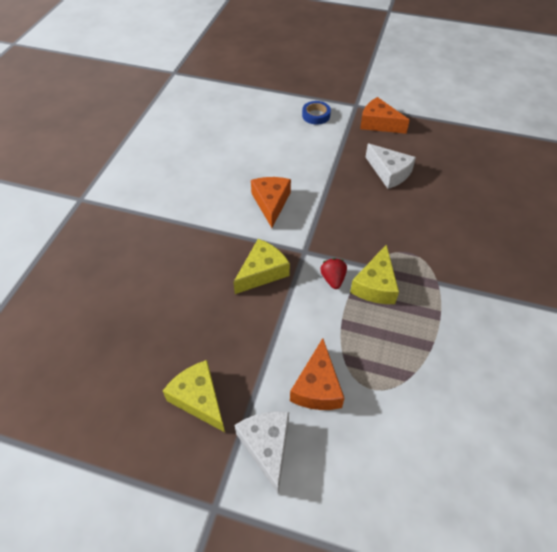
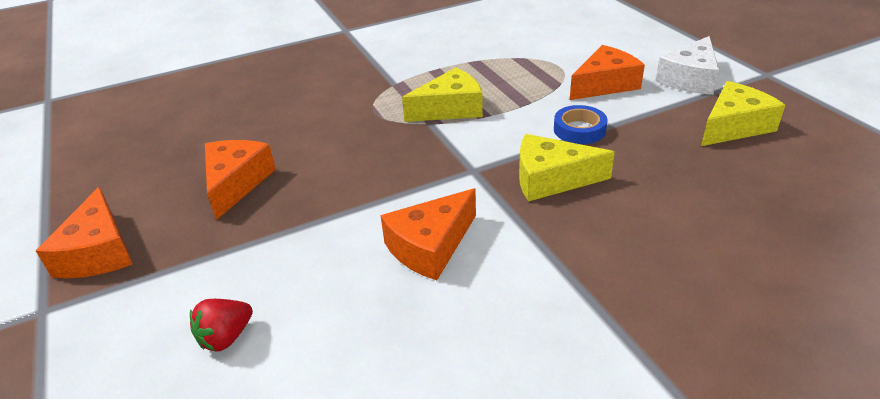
camera: 130 degrees left, 15 degrees down
(199, 399) = (734, 126): yellow cheese -> yellow cheese turned 135 degrees counterclockwise
(316, 115) = (121, 345): blue tape -> blue tape (579, 130)
(333, 279) = (482, 133): red strawberry -> red strawberry (226, 337)
(389, 172) = (236, 183): white cheese -> orange cheese

